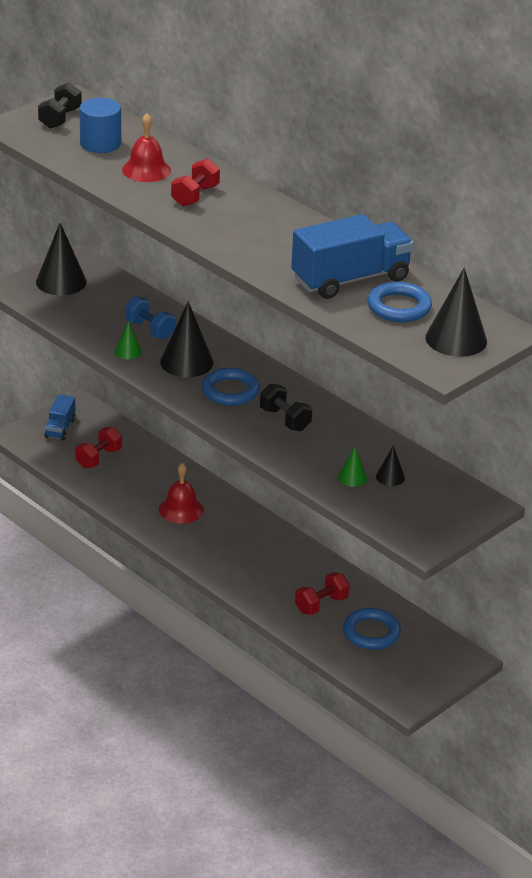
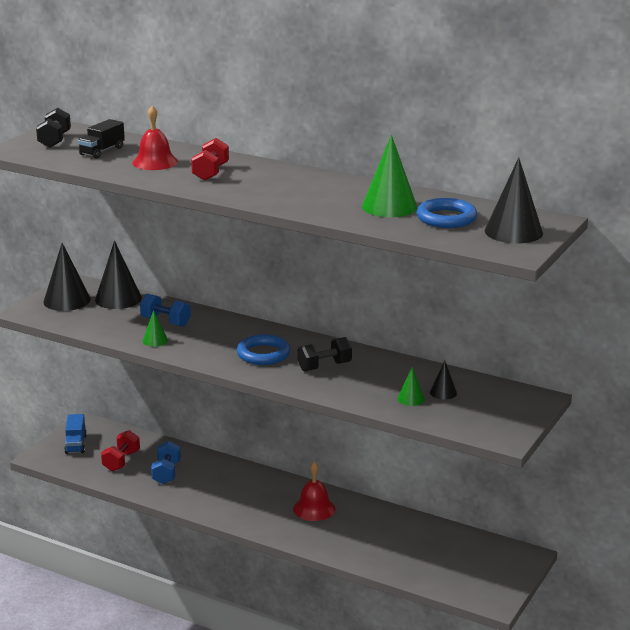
camera: 15 degrees left, 10 degrees down
(100, 144) = (102, 151): blue cylinder -> black truck
(139, 482) = (166, 473): none -> blue dumbbell
(181, 509) = (214, 487): red bell -> red bell (314, 508)
(186, 362) = (212, 339): black cone -> black cone (118, 299)
(285, 419) = (324, 366): black dumbbell -> black dumbbell turned 60 degrees counterclockwise
(321, 604) = (377, 538): red dumbbell -> none
(350, 279) = (389, 206): blue truck -> green cone
(371, 633) = (433, 552): blue ring -> none

